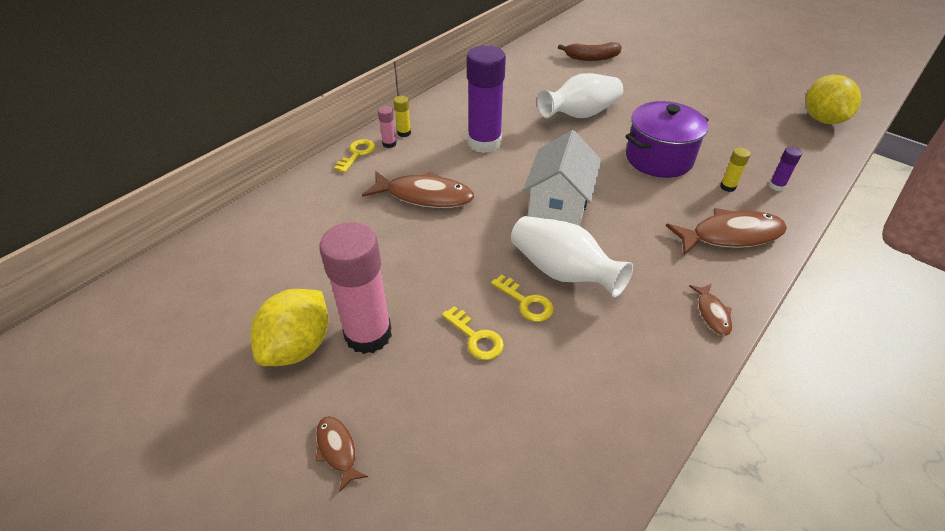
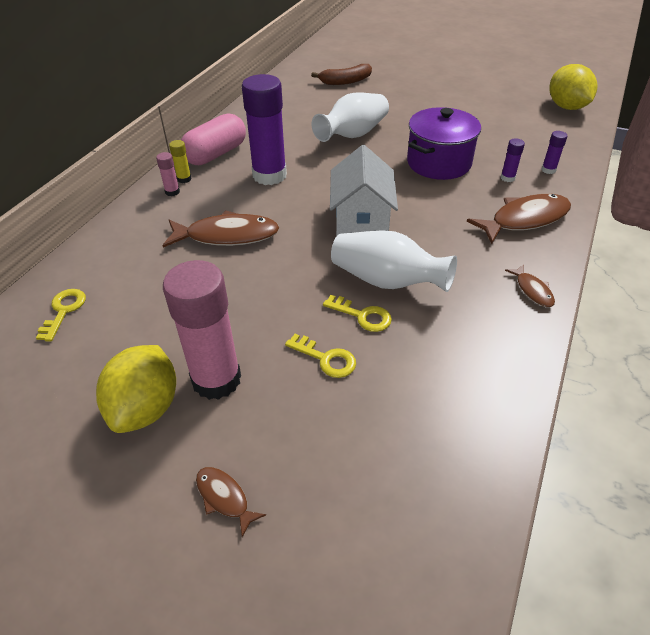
camera: 15 degrees left, 0 degrees up
(357, 154) = (142, 207): yellow key -> yellow key (64, 311)
(441, 113) = (216, 154): none -> pink capsule
(727, 187) = (507, 178): yellow glue stick -> purple glue stick

